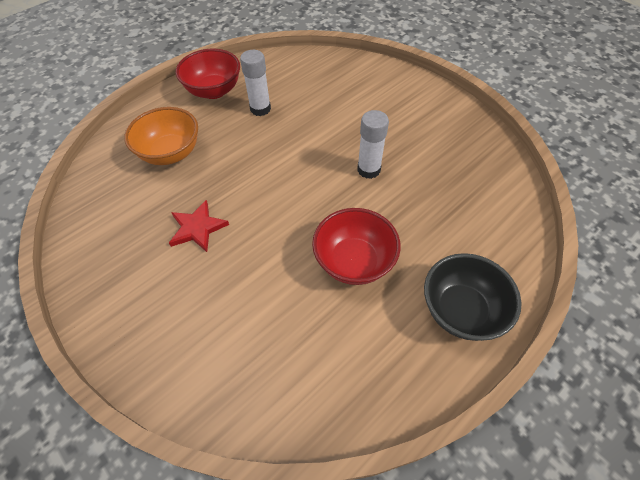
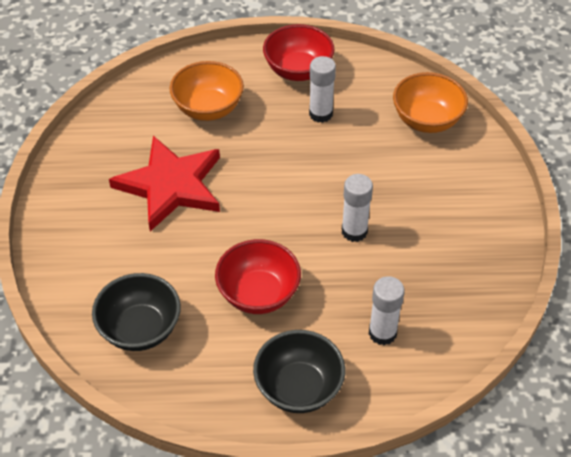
camera: 40 degrees right, 5 degrees down
(197, 228) = (171, 186): red star -> red star, size x1.93
(292, 366) = (140, 329): none -> black bowl
(334, 74) = (426, 120): none -> orange bowl
(465, 224) = (382, 333): none -> white glue stick

